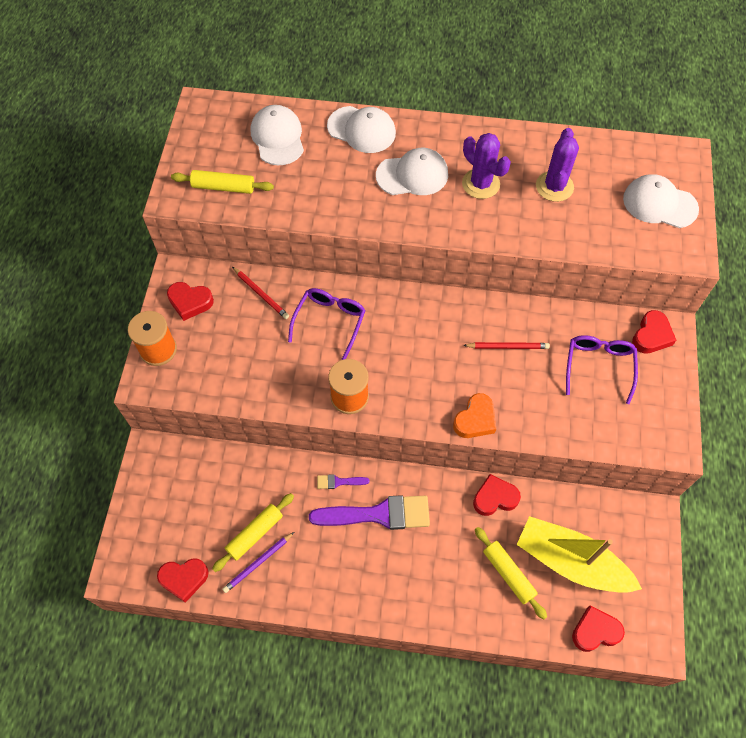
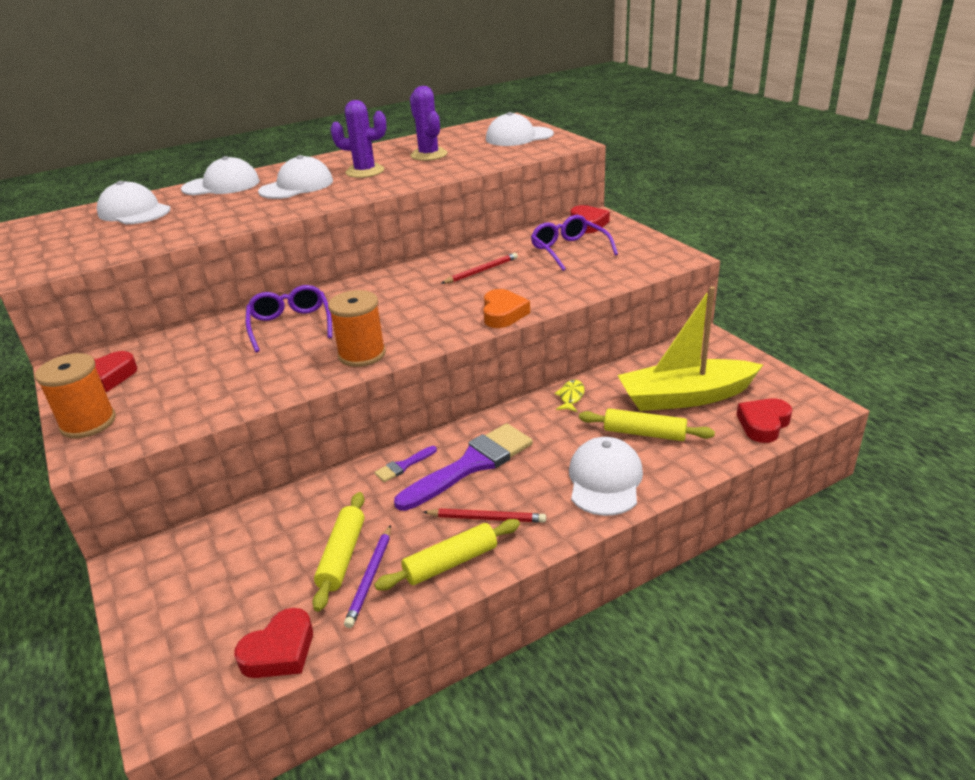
camera: 35 degrees left, 30 degrees down
(223, 187) = (94, 248): yellow rolling pin -> yellow rolling pin (451, 563)
(261, 294) = (193, 340): red pencil -> red pencil (486, 518)
(444, 595) = (605, 480): none -> white cap
(495, 498) = (571, 397): red heart -> yellow fish

